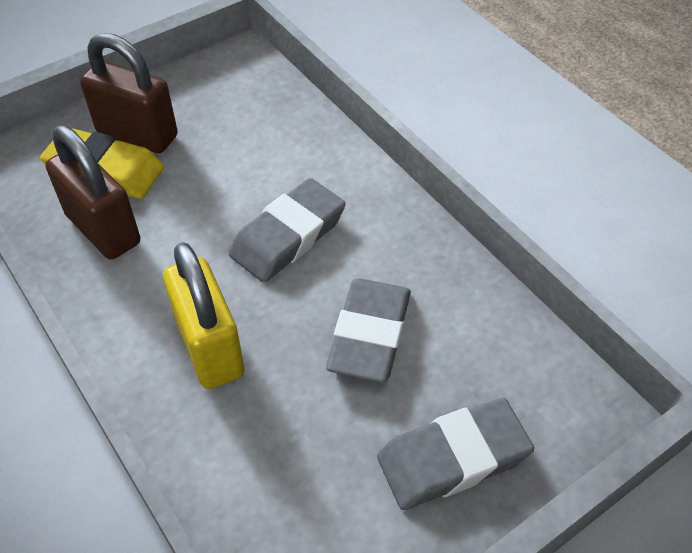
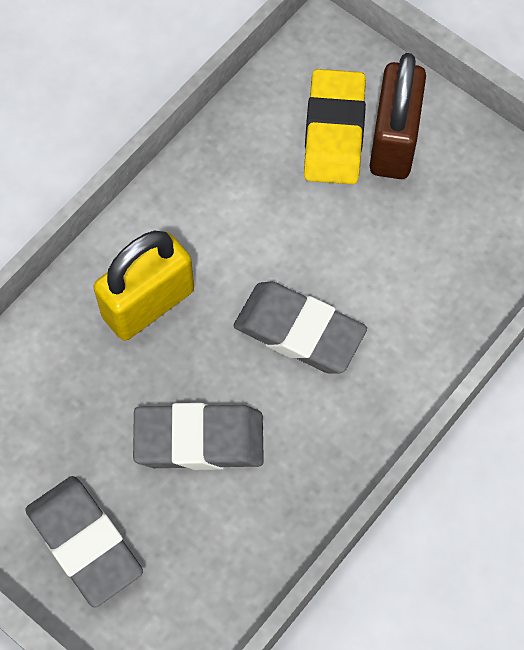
camera: 75 degrees right, 15 degrees up
(103, 229) = (257, 162): brown padlock -> none

